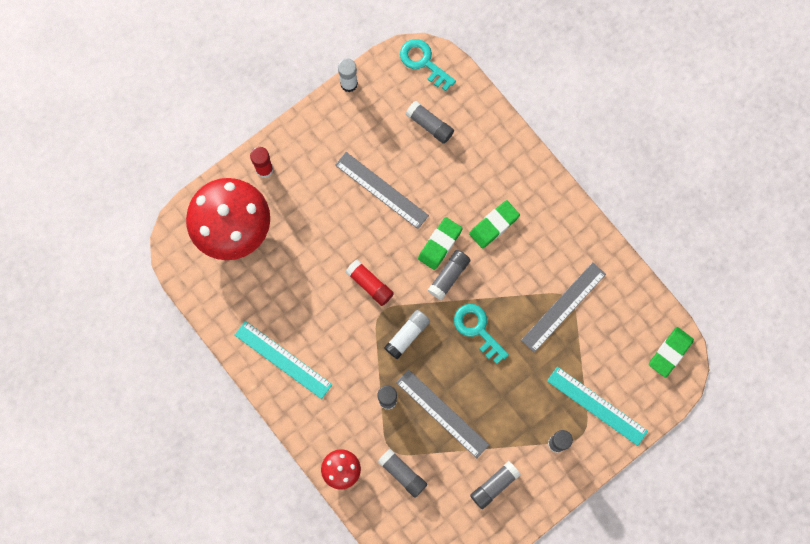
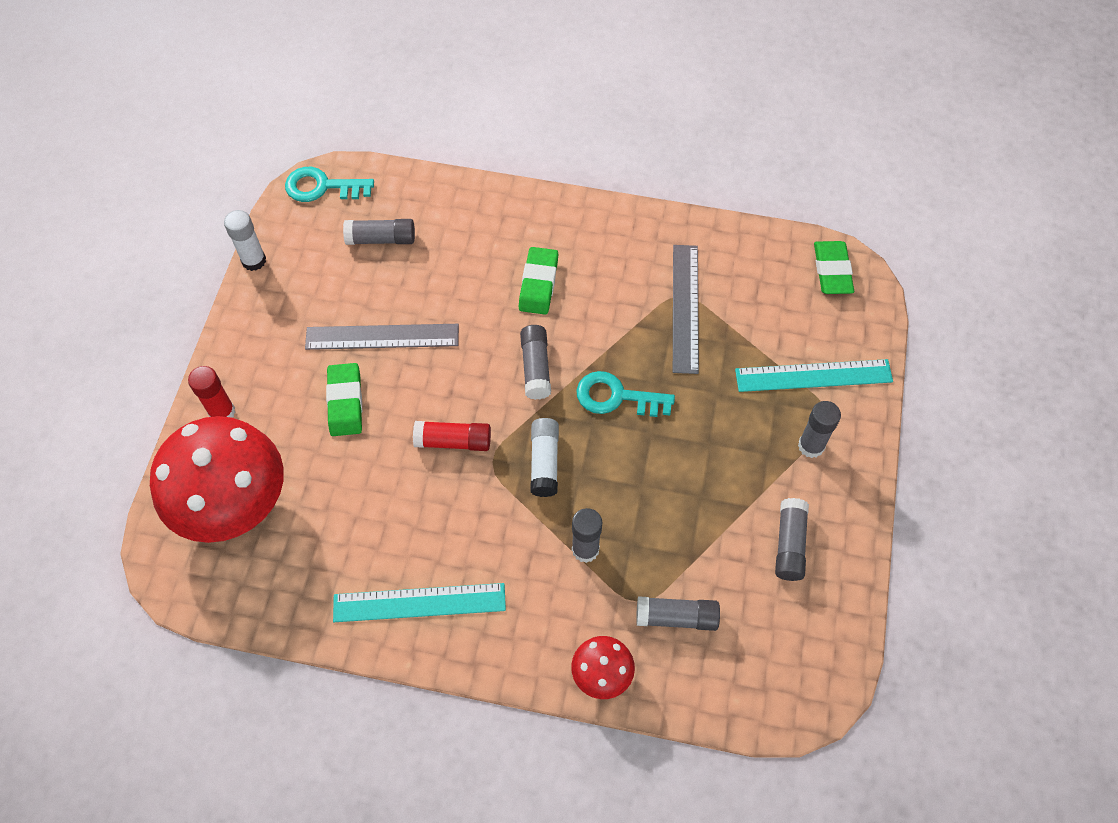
camera: 40 degrees left, 15 degrees down
(440, 244) = (496, 343): green eraser -> green eraser (345, 402)
(442, 413) = (660, 514): grey ruler -> none

